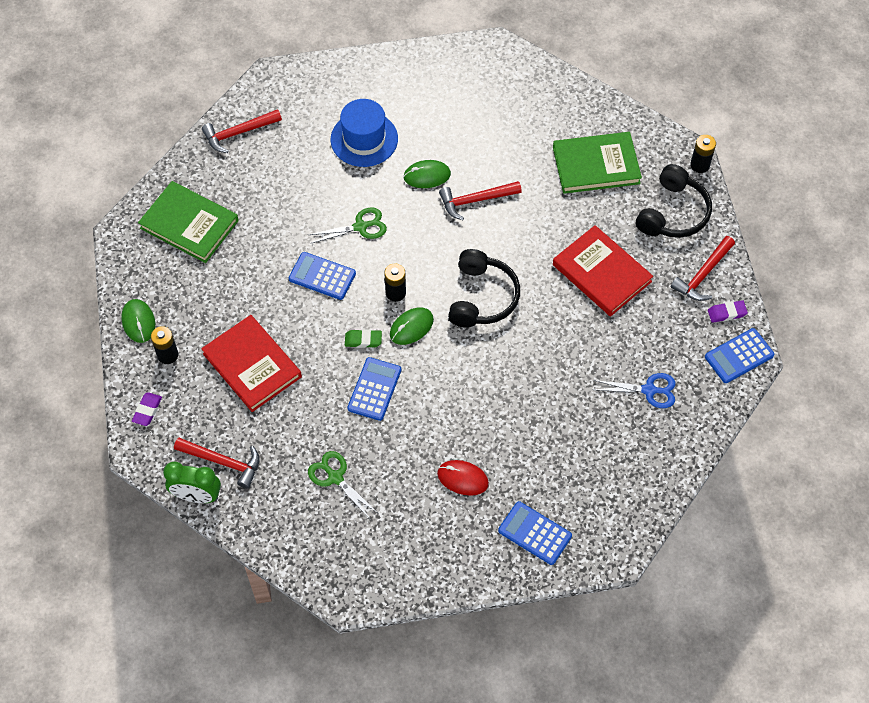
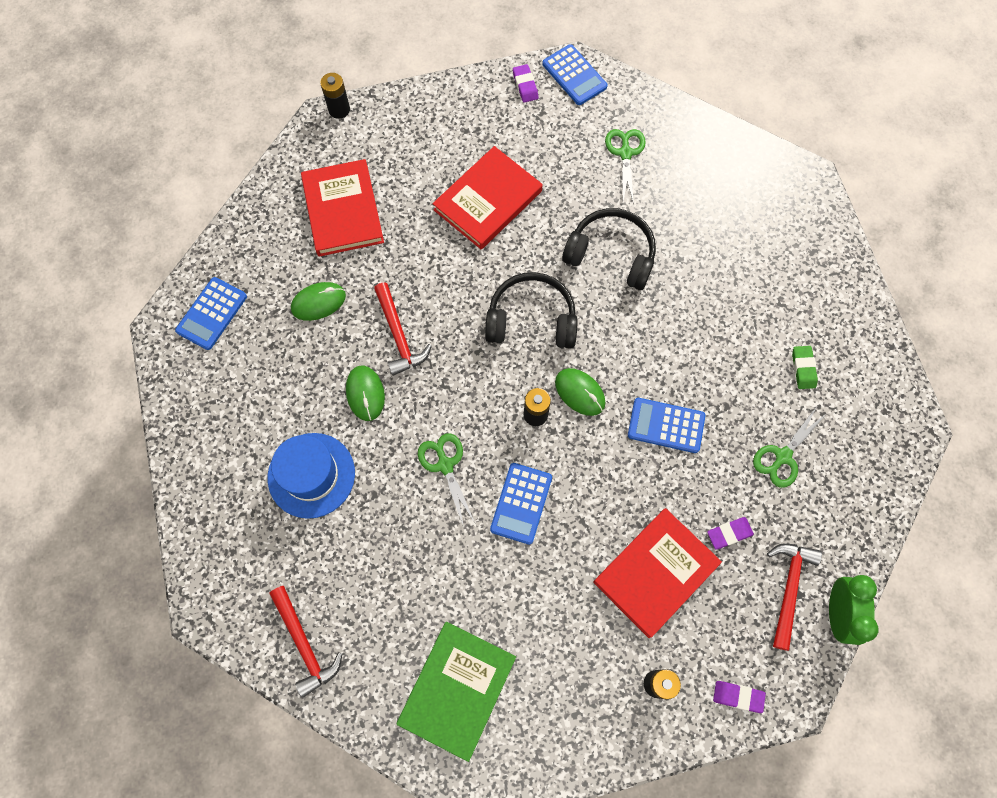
camera: 95 degrees left, 10 degrees up
(138, 322) = (613, 733): green mouse -> green mouse (318, 302)
(275, 424) = (729, 533): none -> purple eraser
(363, 340) = (604, 445): green eraser -> green eraser (803, 368)
(462, 478) = (758, 324): red mouse -> none
(535, 533) = (805, 251): blue calculator -> blue calculator (212, 314)
(596, 165) = (343, 210): green book -> red book
(649, 390) = (625, 153): blue scissors -> green scissors
(673, 213) = (404, 134): black headphones -> black headphones (611, 254)
(703, 275) = (480, 106): red hammer -> none

